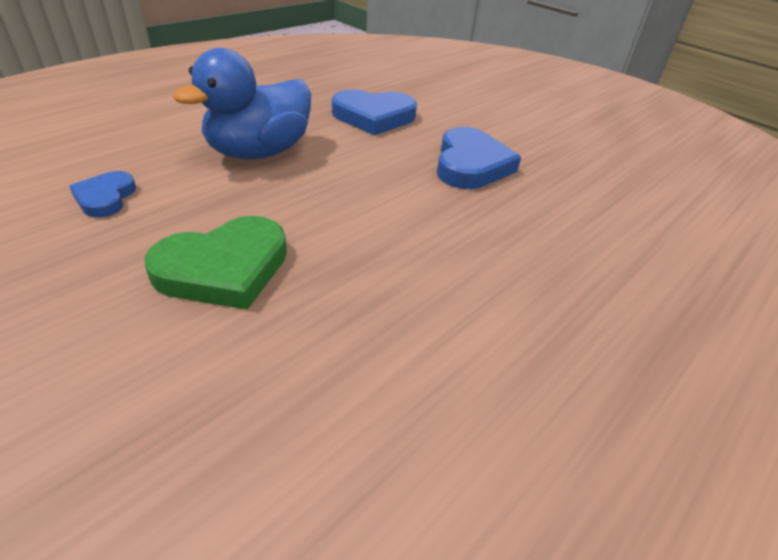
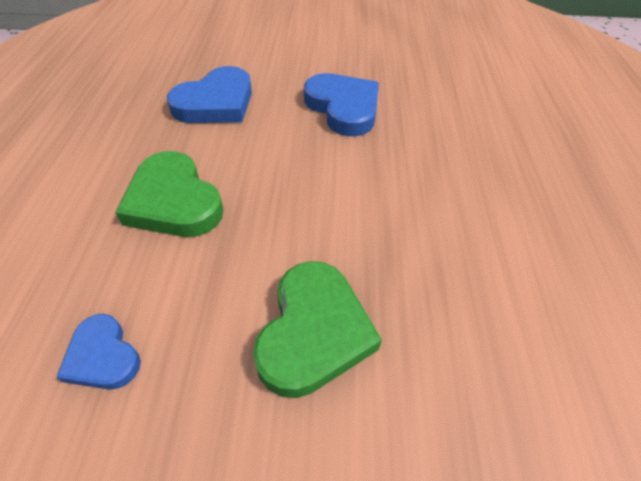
camera: 40 degrees left, 10 degrees up
(259, 152) = (174, 201): blue duck -> green heart

